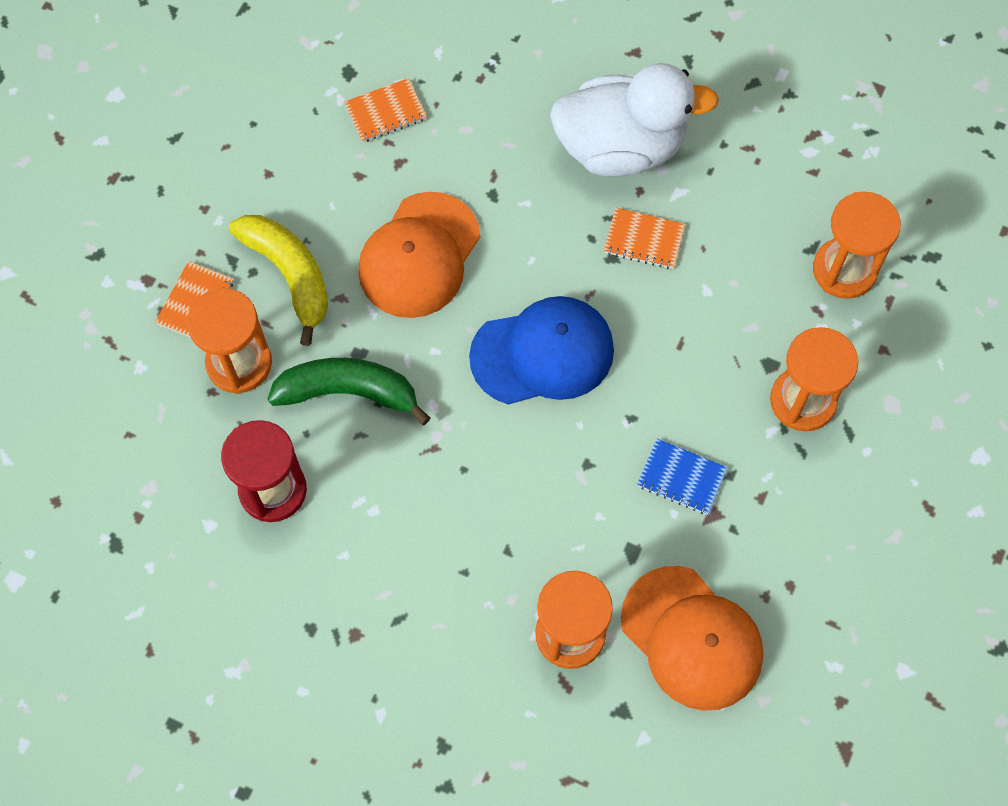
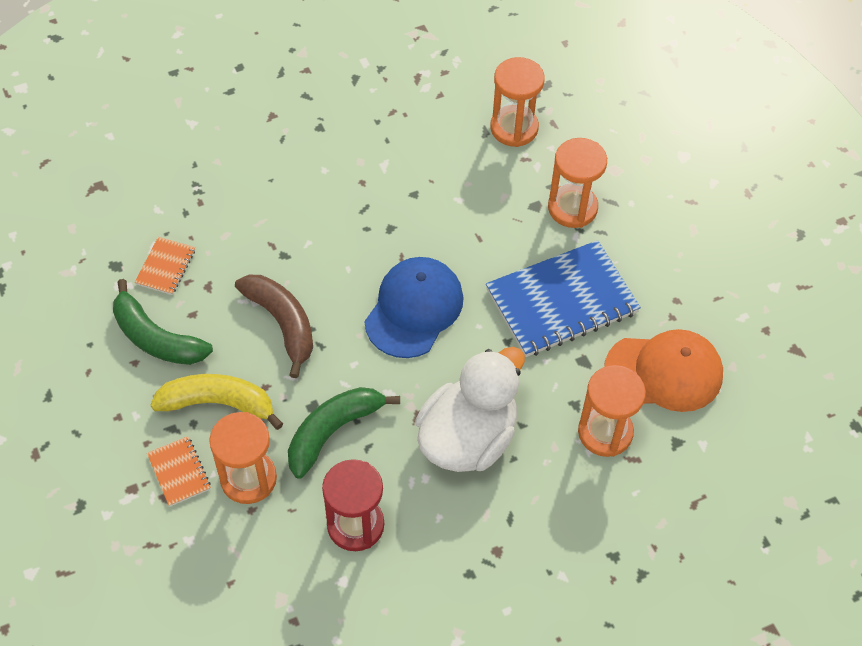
camera: 50 degrees left, 10 degrees down
(308, 169) = (156, 338): none -> green banana
(419, 255) = (282, 323): orange cap -> brown banana
(621, 147) = (324, 169): white duck -> white duck (468, 438)
(644, 240) = (395, 204): orange notebook -> none
(681, 478) = (562, 301): blue notebook -> blue notebook, size x2.18

